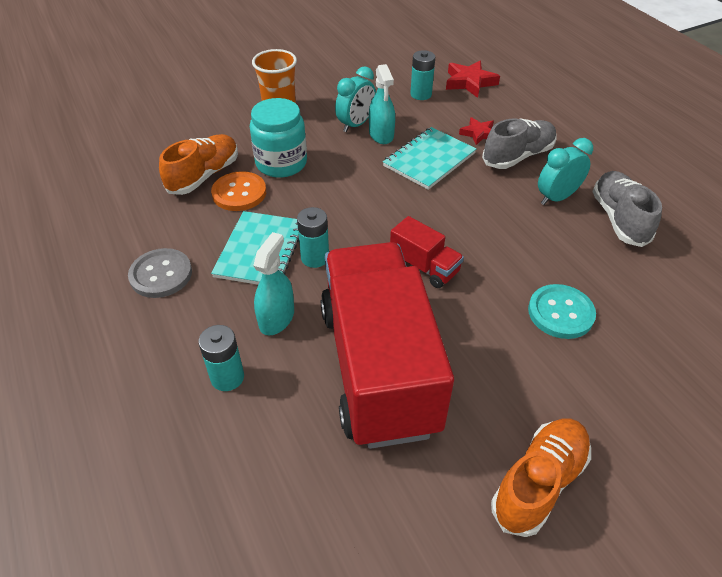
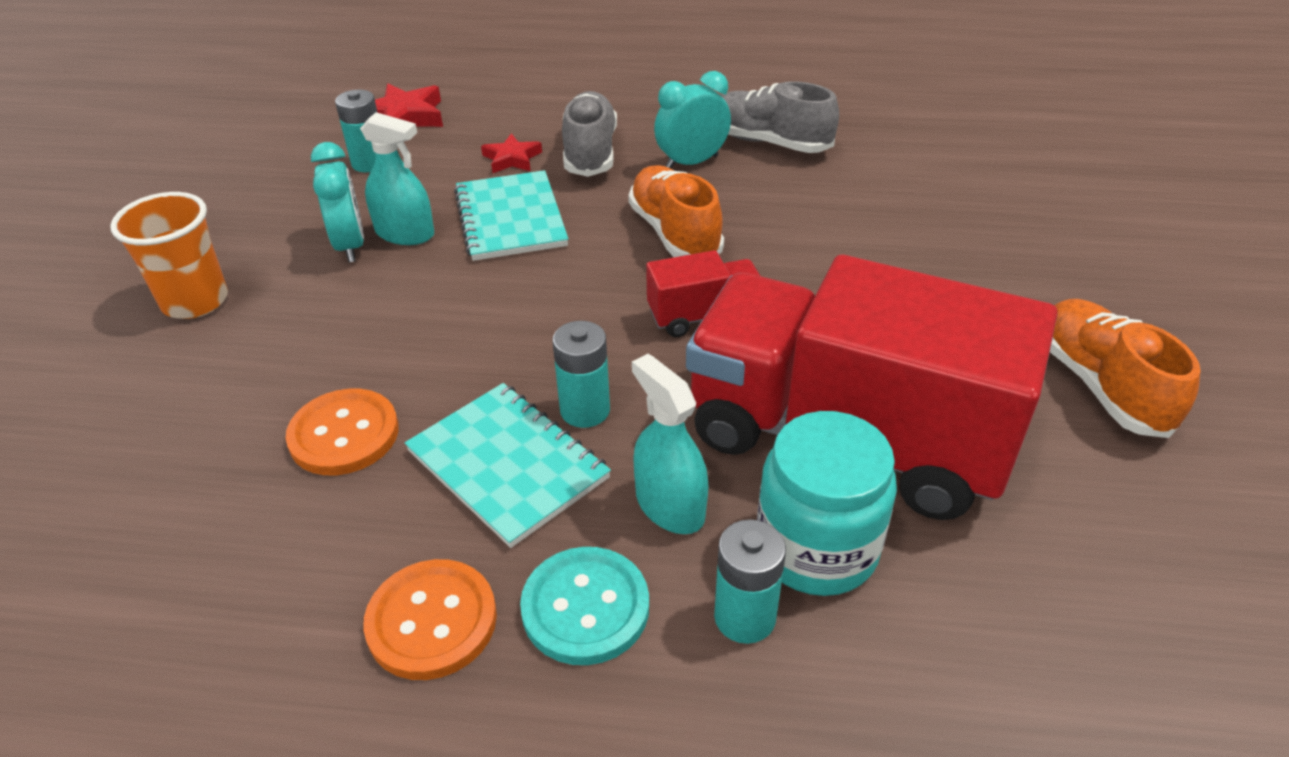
camera: 55 degrees left, 5 degrees down
(161, 274) = (432, 621): grey button -> orange button
(204, 175) = (243, 461): orange shoe -> orange shoe (674, 233)
(281, 163) = (334, 357): turquoise jar -> turquoise jar (816, 548)
(556, 197) = (691, 162): turquoise clock -> turquoise clock turned 60 degrees clockwise
(560, 313) = (872, 250): turquoise button -> turquoise button (585, 607)

